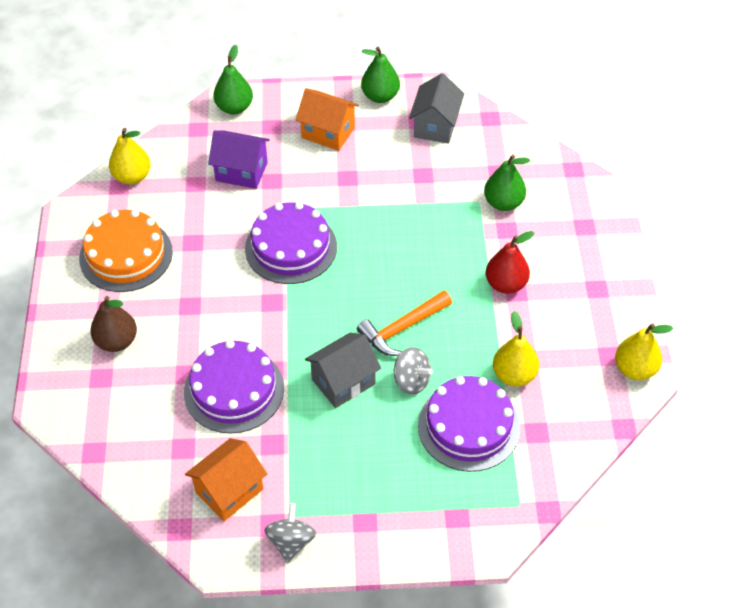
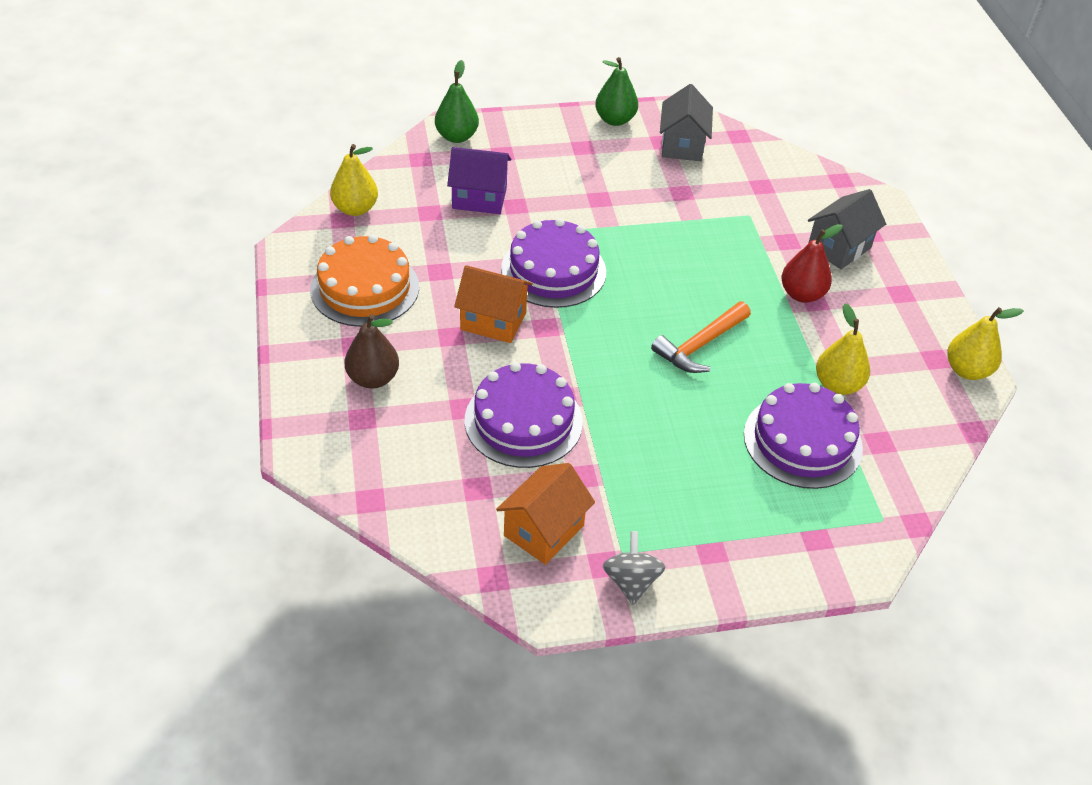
camera: 10 degrees left, 5 degrees down
(328, 132) = (567, 156): orange house -> orange house (493, 321)
(343, 382) = (648, 404): grey house -> grey house (839, 248)
(411, 381) = (725, 398): grey spinning top -> none
(503, 203) = (776, 215): green pear -> none

